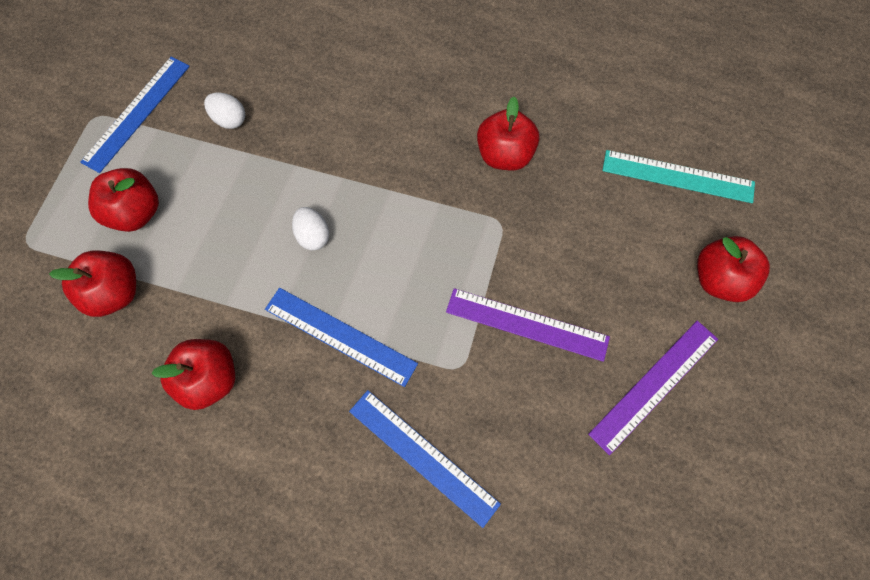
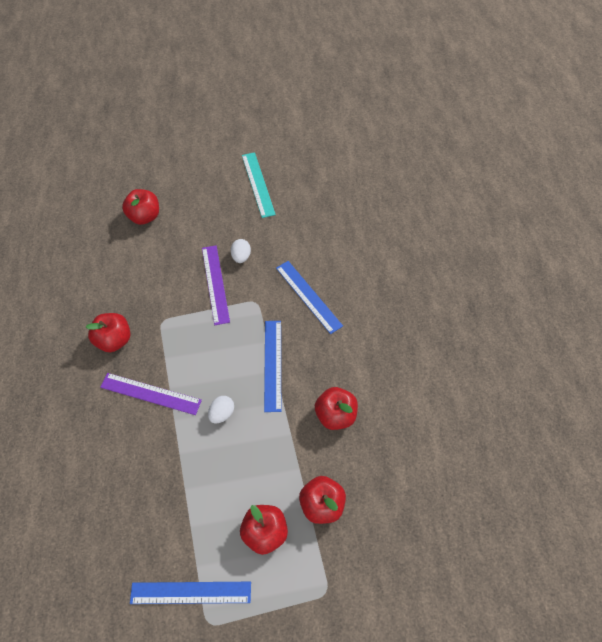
camera: 120 degrees left, 10 degrees down
(229, 119) = (164, 520): white egg -> white egg (241, 257)
(423, 456) = (308, 296): blue ruler -> blue ruler turned 45 degrees counterclockwise
(654, 385) = (216, 222): purple ruler -> purple ruler (151, 393)
(678, 176) = (89, 253): turquoise ruler -> turquoise ruler (258, 184)

